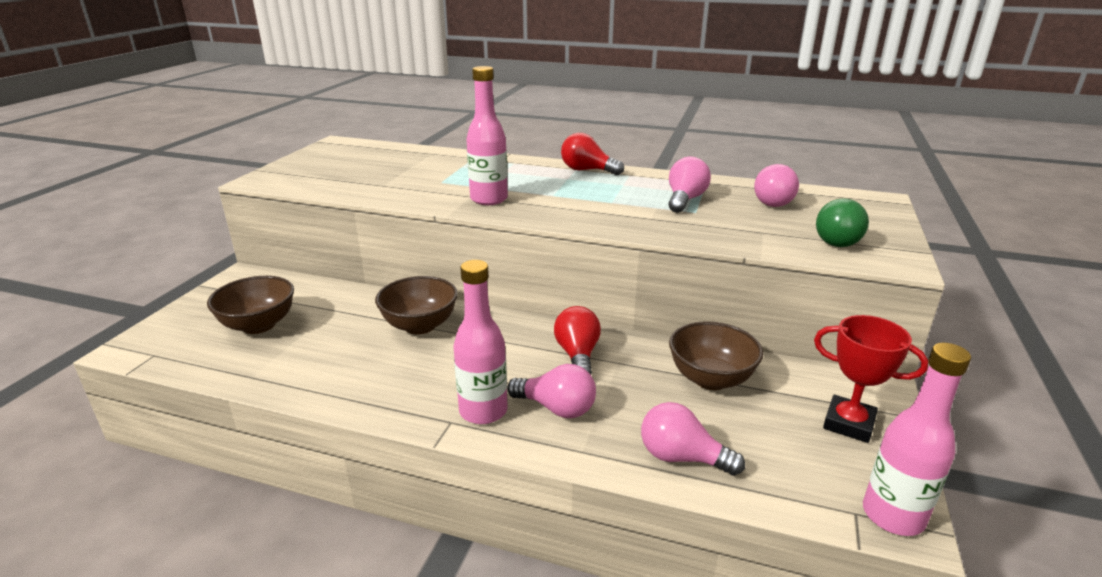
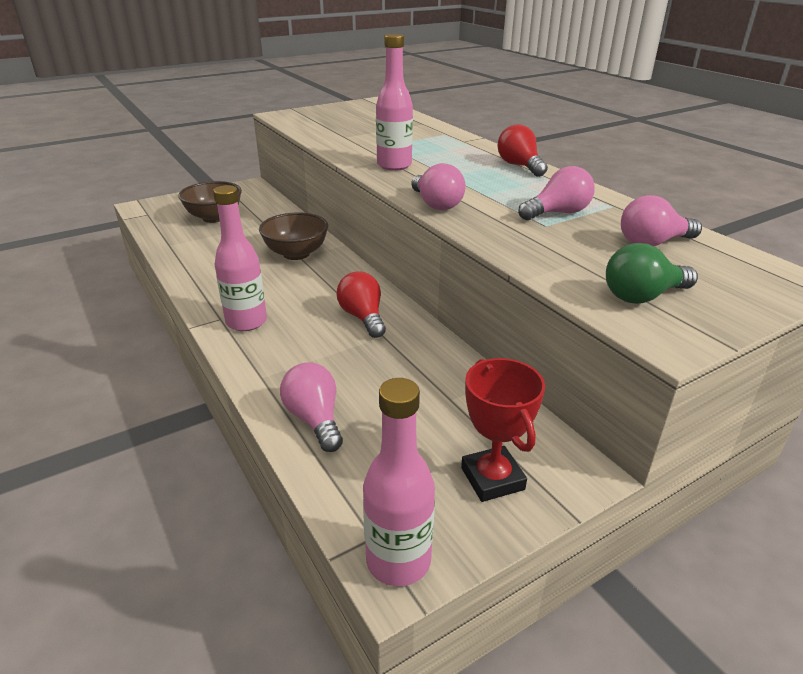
camera: 40 degrees right, 5 degrees up
(556, 408) = (291, 343): pink light bulb -> pink light bulb (436, 204)
(577, 355) = (363, 317): red light bulb -> red light bulb turned 60 degrees counterclockwise
(710, 379) = (433, 382): brown bowl -> none

